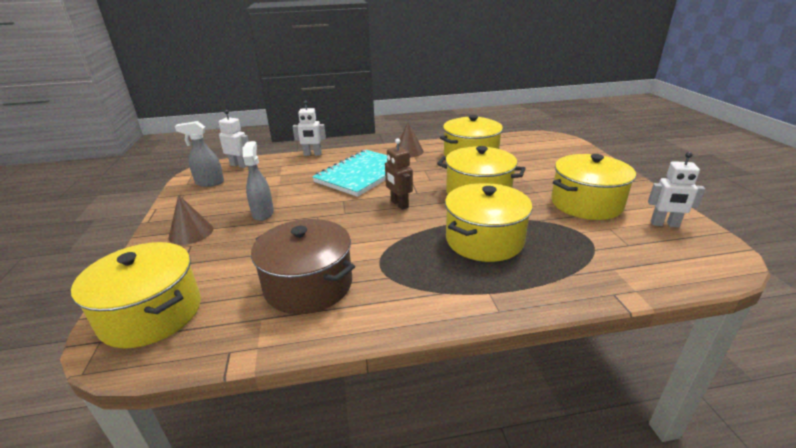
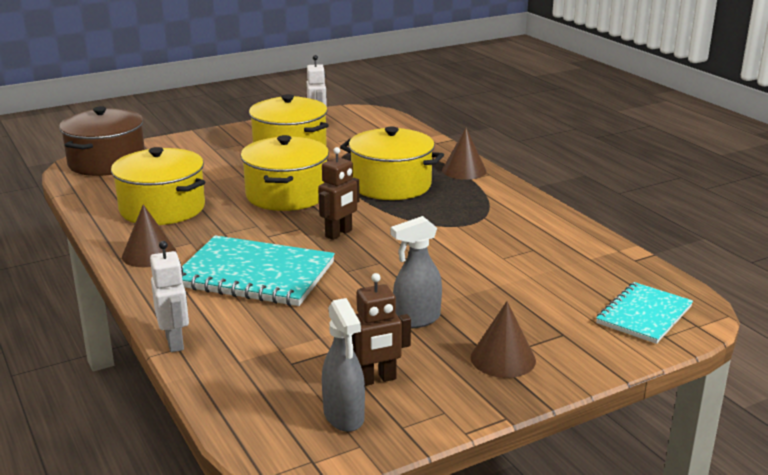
camera: 110 degrees left, 5 degrees down
(151, 314) = (644, 315): yellow pot -> turquoise notebook
(224, 193) = (376, 380): none -> brown robot
(239, 165) = (250, 413): white robot -> none
(308, 285) = (528, 249): brown pot -> brown pot (107, 162)
(513, 293) = (464, 170): none -> brown cone

